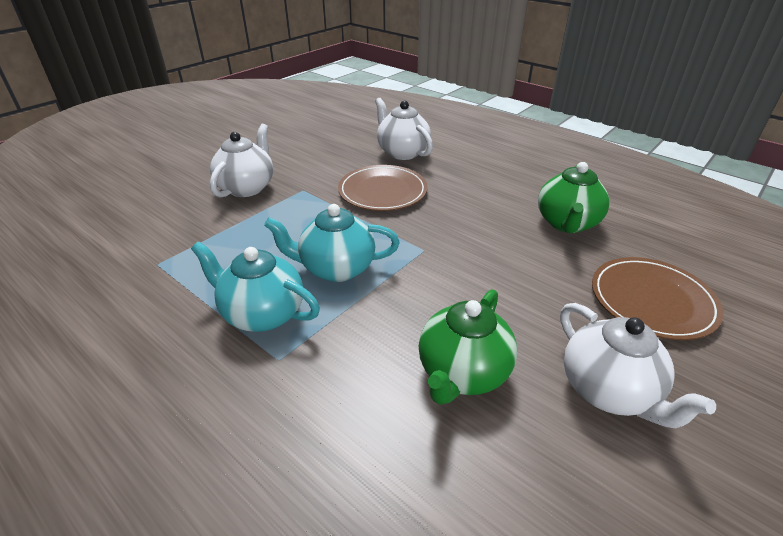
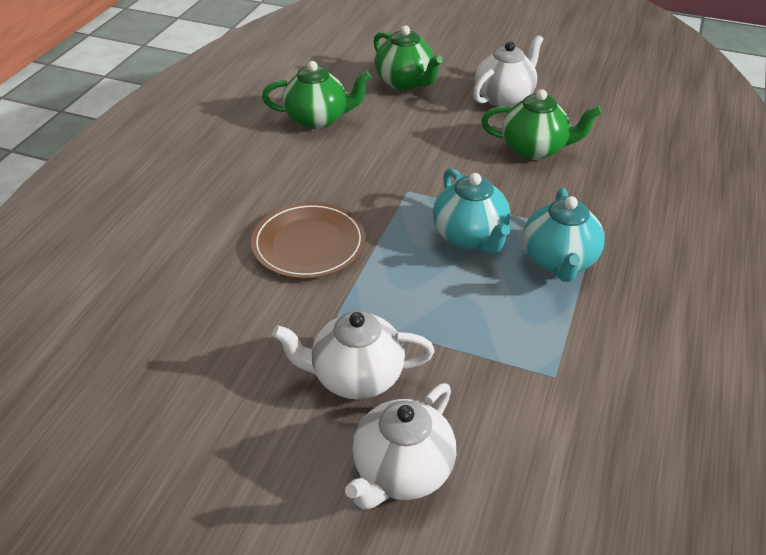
camera: 110 degrees left, 5 degrees up
(402, 152) = (193, 252): white teapot -> white teapot (402, 471)
(652, 300) = (405, 82): brown plate -> green teapot

